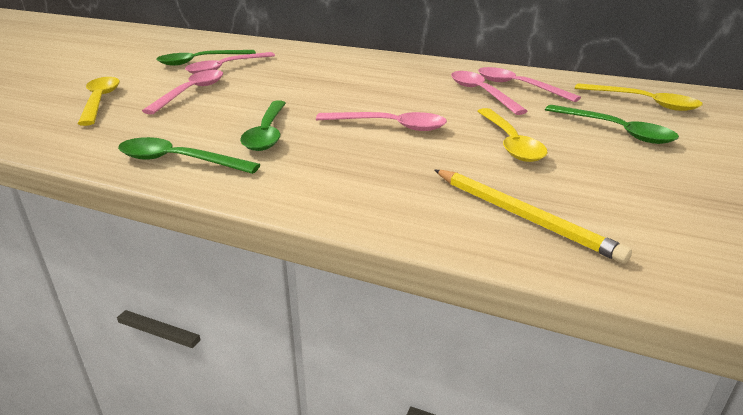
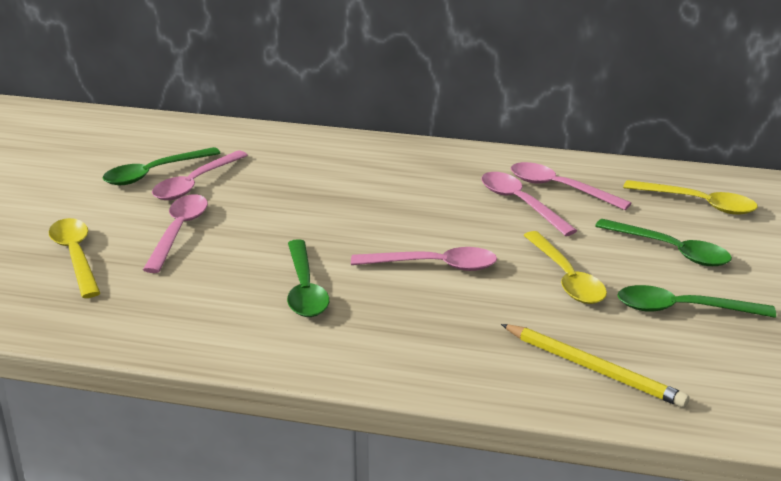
camera: 10 degrees left, 0 degrees up
(178, 161) = (230, 337): green spoon -> green spoon (682, 309)

